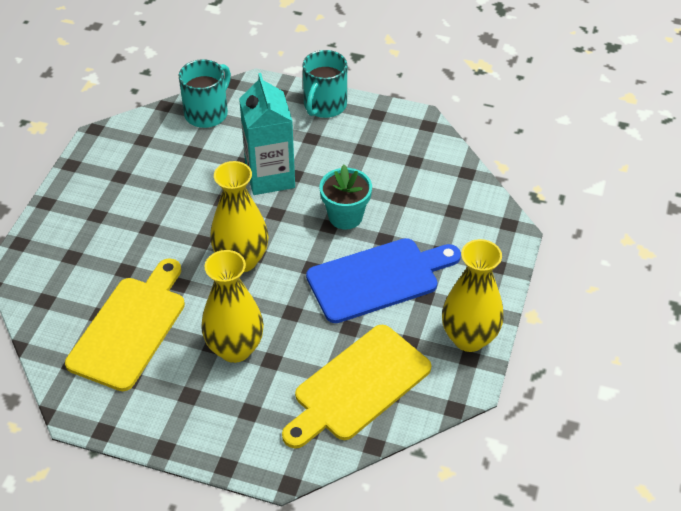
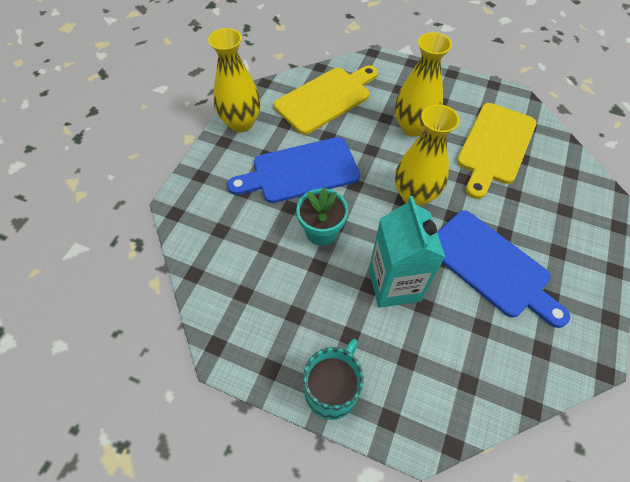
camera: 175 degrees left, 10 degrees up
(171, 197) = (491, 266): none -> blue cutting board
(207, 113) = (475, 389): turquoise mug -> none

